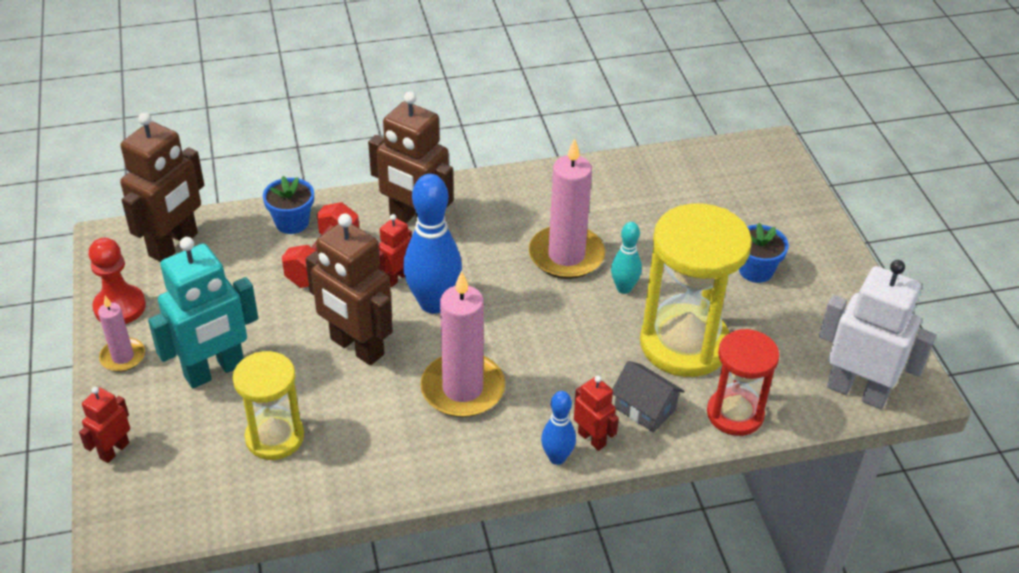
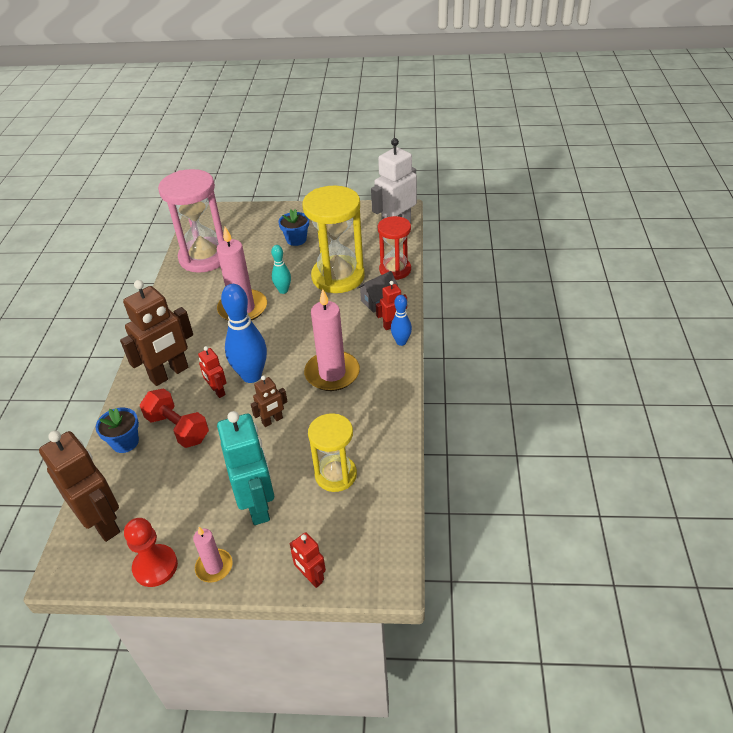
camera: 70 degrees left, 0 degrees up
(356, 347) = (272, 420): brown robot -> brown robot, size x0.51
(663, 182) = (204, 257): none -> pink hourglass

